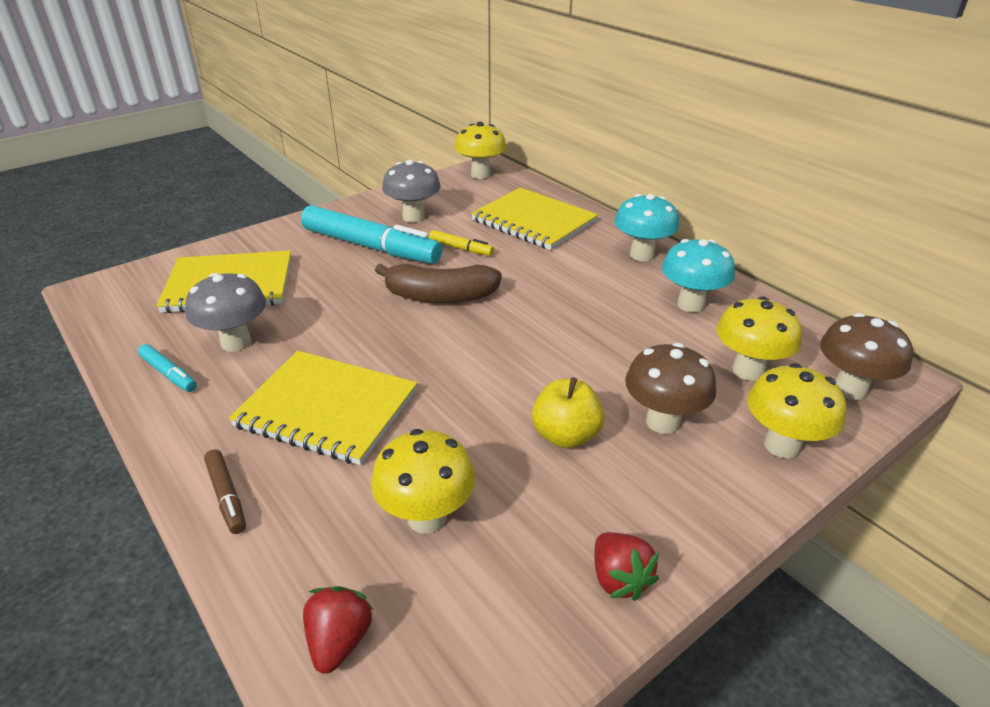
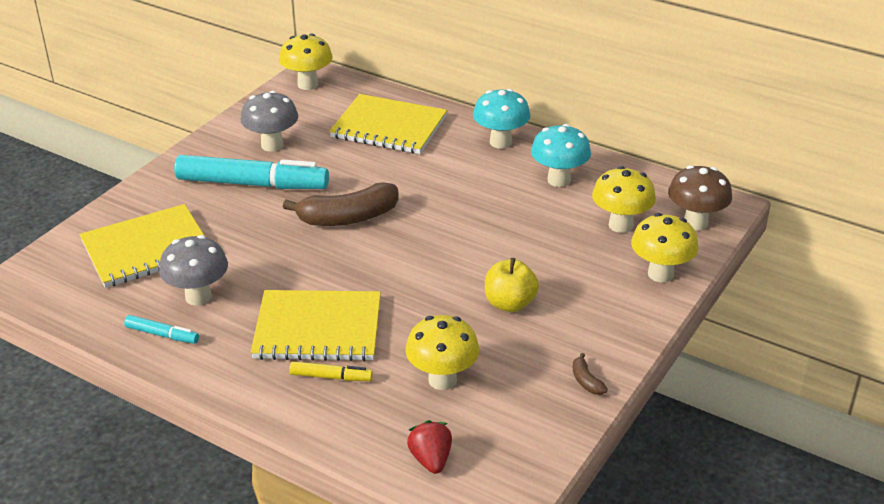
camera: 20 degrees left, 0 degrees up
(226, 496) = (288, 404): brown marker -> none
(461, 248) = (338, 168): yellow marker -> yellow marker (331, 377)
(619, 579) = (586, 381): red strawberry -> brown banana
(662, 422) = (574, 277): brown mushroom -> none

